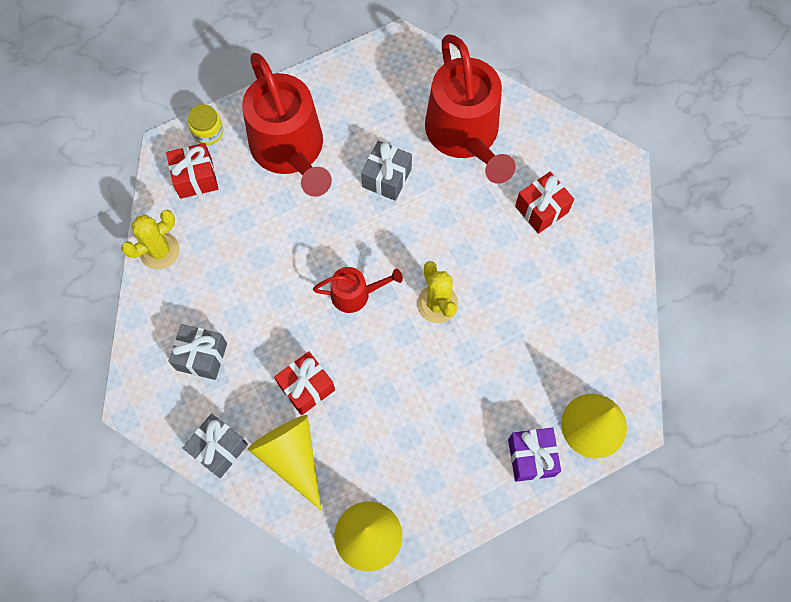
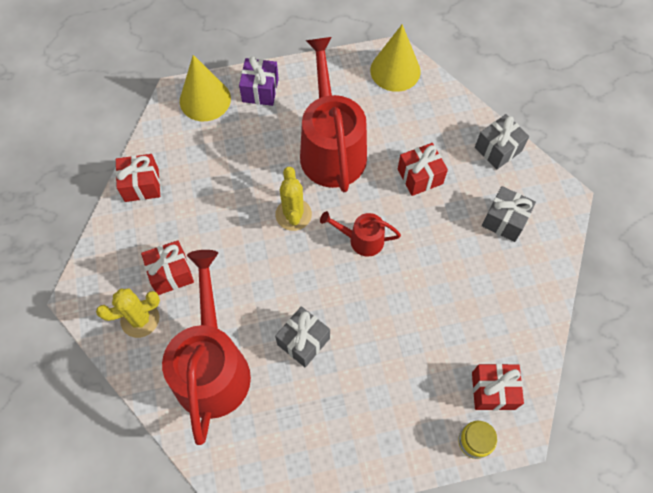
camera: 165 degrees left, 5 degrees down
(159, 251) = (535, 323): yellow cactus -> yellow cactus (140, 319)
(290, 150) = (392, 397): red watering can -> red watering can (331, 148)
(291, 457) = (441, 131): yellow cone -> none
(616, 295) = (141, 185): none -> red gift

